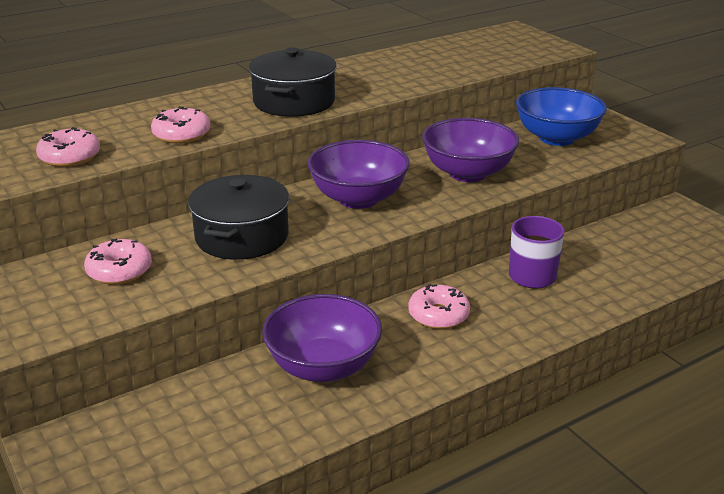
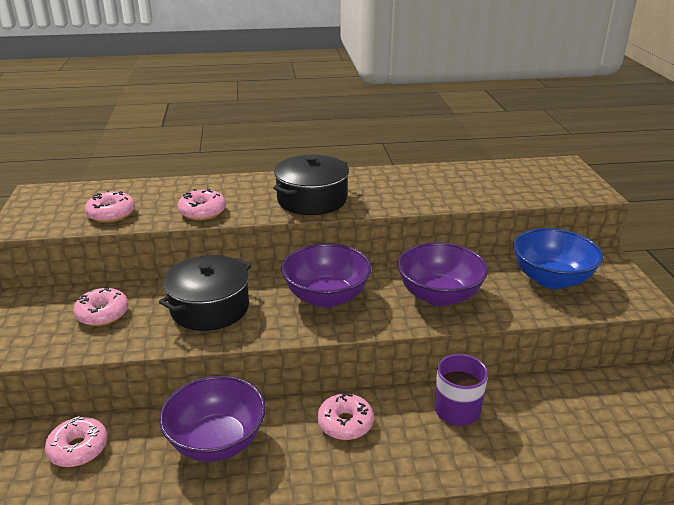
camera: 25 degrees right, 0 degrees up
(173, 418) = (78, 448): none -> pink donut

